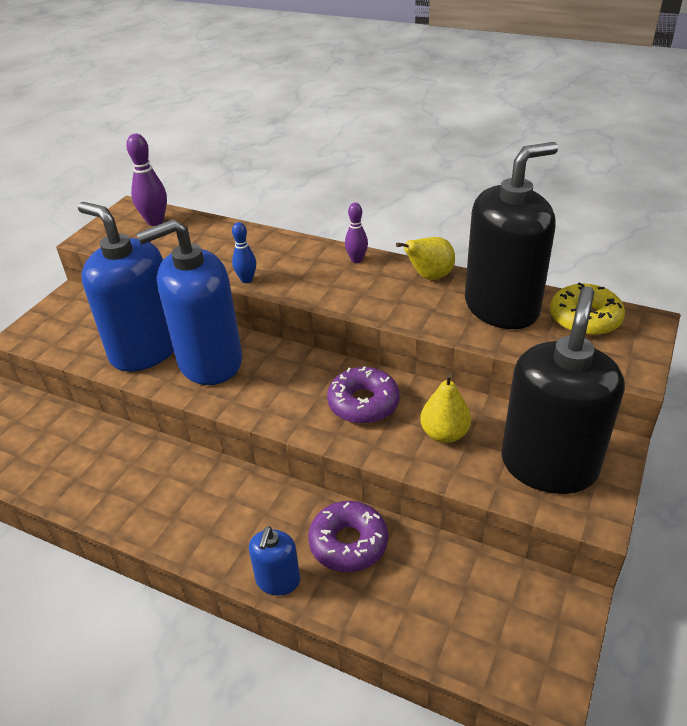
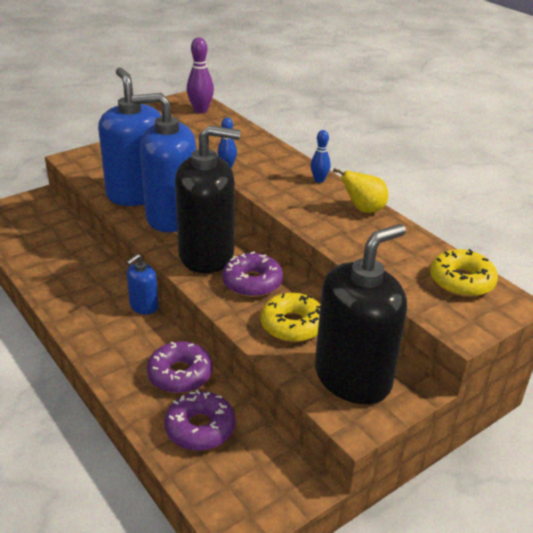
camera: 25 degrees right, 5 degrees down
(278, 580) = (114, 375): blue soap dispenser -> blue soap dispenser (144, 306)
(356, 260) = (319, 180): purple bowling pin -> blue bowling pin
(420, 595) = (200, 428): none -> purple donut
(444, 434) = (292, 325): yellow pear -> yellow donut
(501, 307) = (399, 249): black soap dispenser -> black soap dispenser (206, 255)

